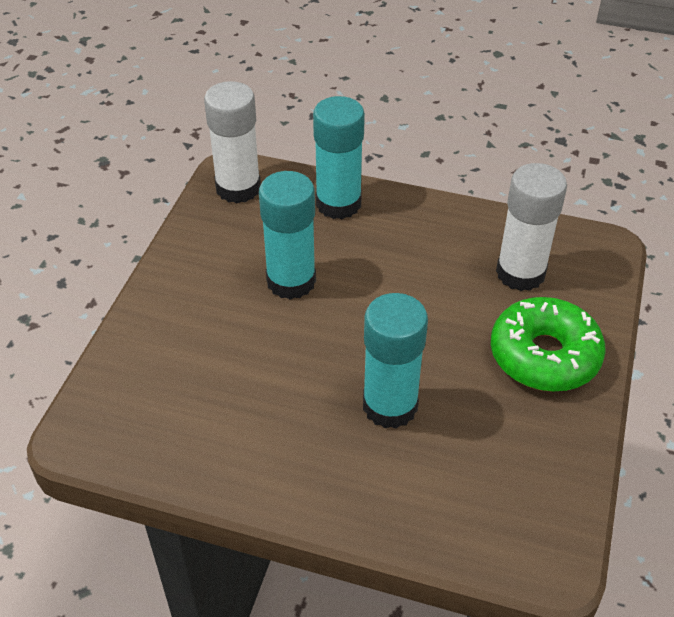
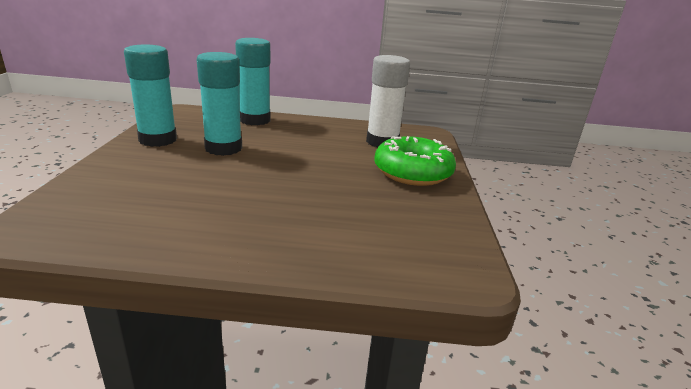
camera: 15 degrees left, 20 degrees down
(238, 188) = (184, 115): white glue stick -> none
(390, 406) = (308, 199): turquoise glue stick -> turquoise glue stick (158, 140)

